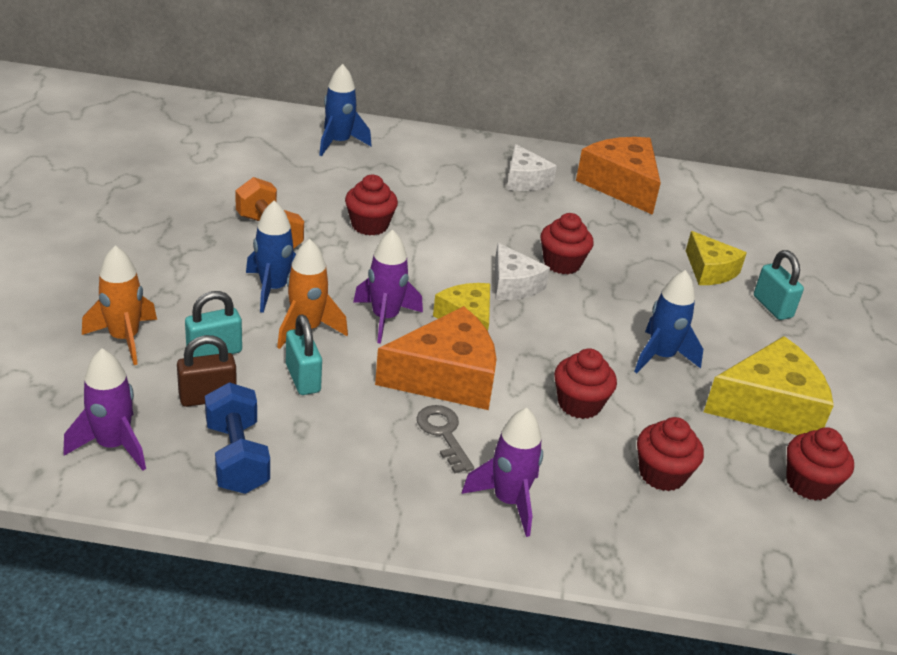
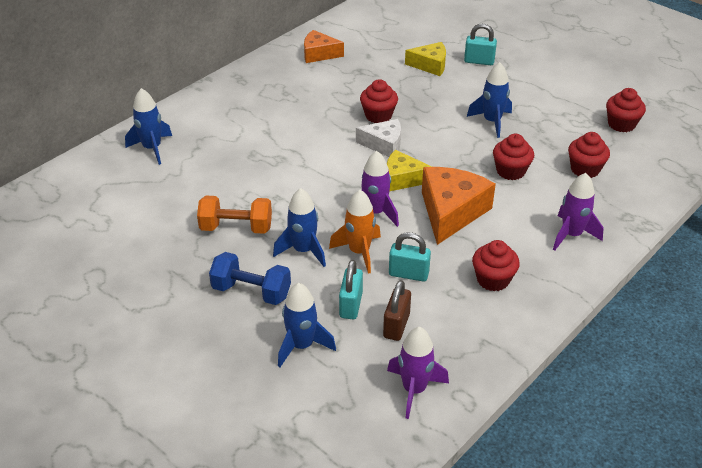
camera: 50 degrees left, 5 degrees up
(124, 338) = (302, 345): orange rocket -> blue rocket
(237, 457) = (464, 333): blue dumbbell -> blue dumbbell (251, 291)
(369, 225) = (268, 177): red cupcake -> red cupcake (493, 279)
(444, 434) = (501, 235): grey key -> none
(524, 180) = (277, 88): white cheese -> none
(621, 185) = (319, 54): orange cheese -> orange cheese, size x0.61
(769, 406) = (557, 106): yellow cheese -> none

